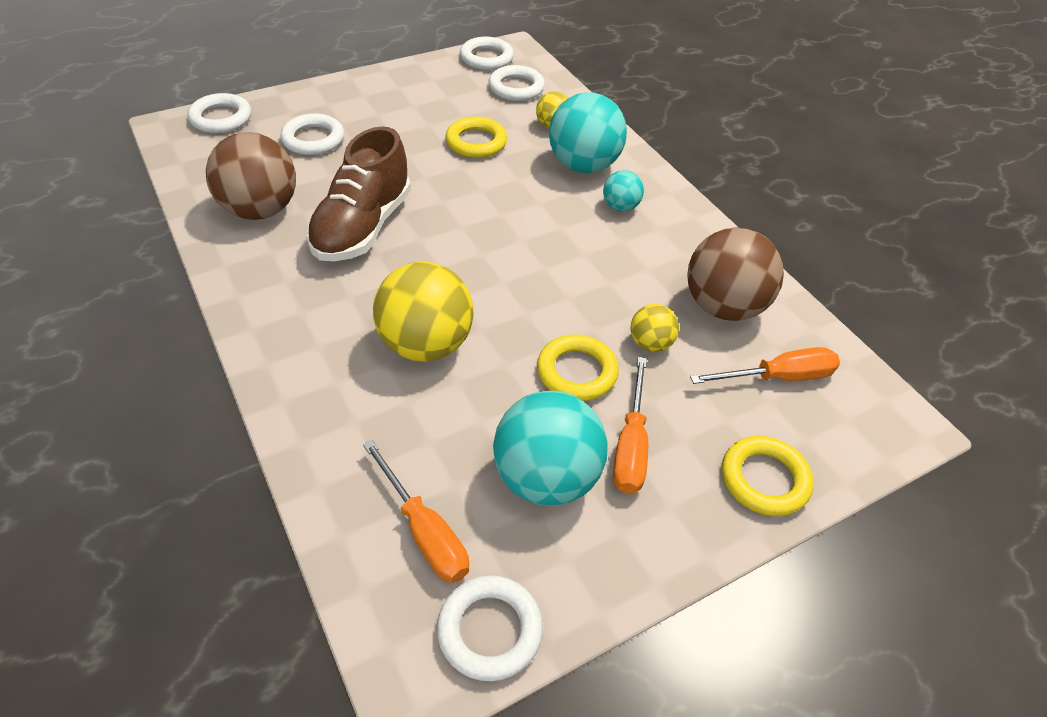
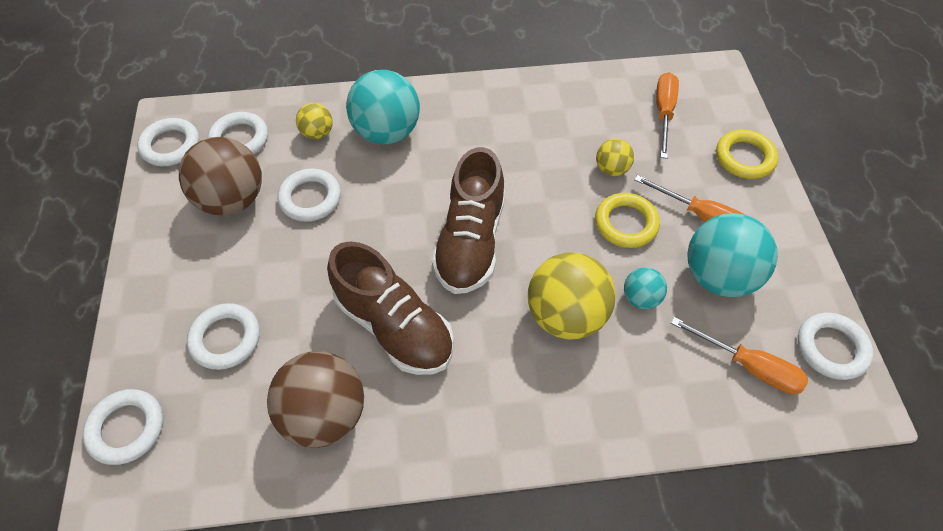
camera: 65 degrees left, 10 degrees up
(424, 531) = (748, 366): orange screwdriver -> orange screwdriver turned 45 degrees clockwise
(476, 142) = (310, 198): yellow ring -> white ring
(482, 253) = (470, 242): none -> brown shoe
(620, 207) = (453, 128): turquoise ball -> turquoise ball (640, 298)
(723, 307) = (589, 113): brown ball -> brown ball (233, 199)

